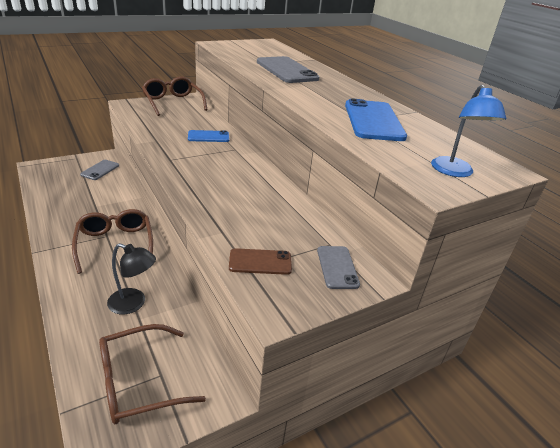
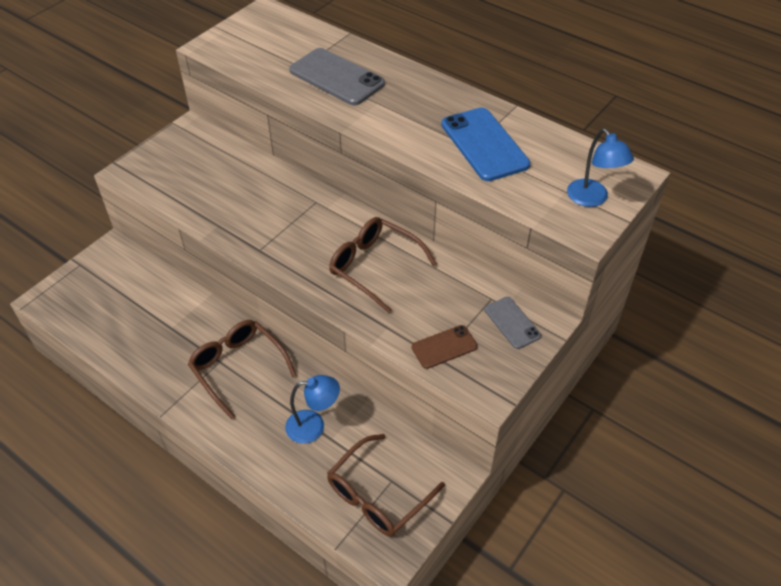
camera: 20 degrees left, 15 degrees up
(100, 170) = (128, 272): grey phone -> none
(133, 304) = (313, 426): black lamp -> blue lamp
(173, 103) = (179, 146): brown glasses -> brown glasses (374, 267)
(208, 137) = (271, 193): blue phone -> none

